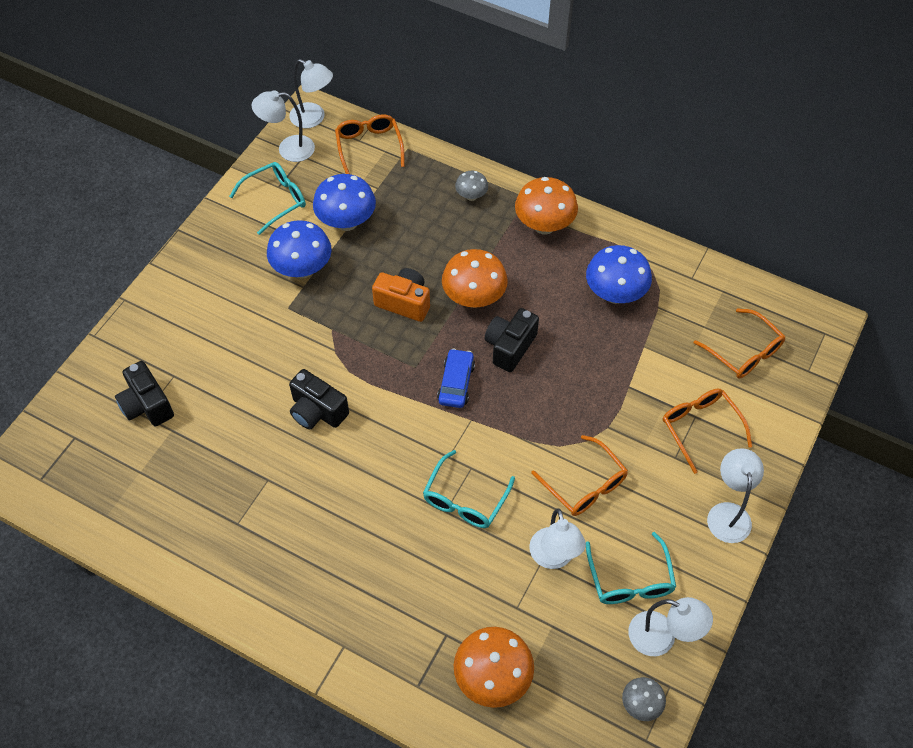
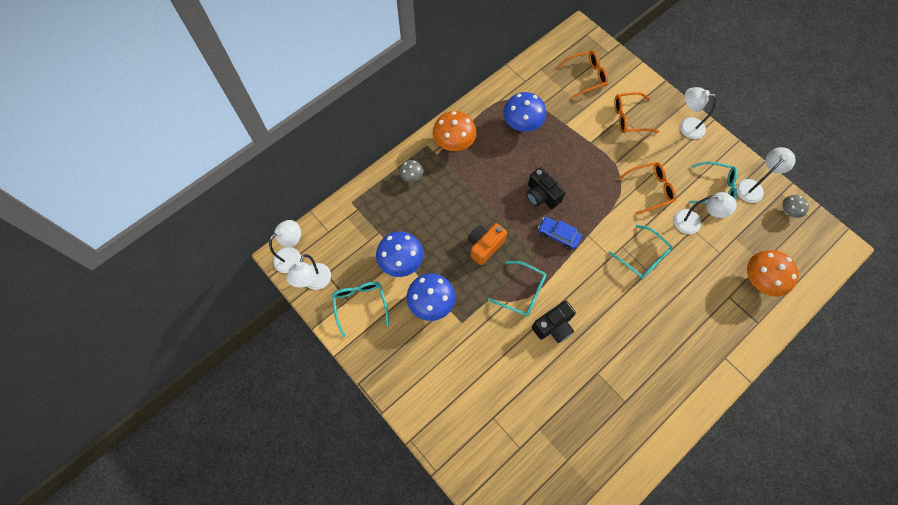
camera: 70 degrees left, 10 degrees up
(147, 405) = (512, 443): black camera -> none
(354, 363) = (522, 292): none -> turquoise glasses
(369, 147) = (338, 226): orange glasses -> none
(474, 298) = (496, 203): orange mushroom -> none

